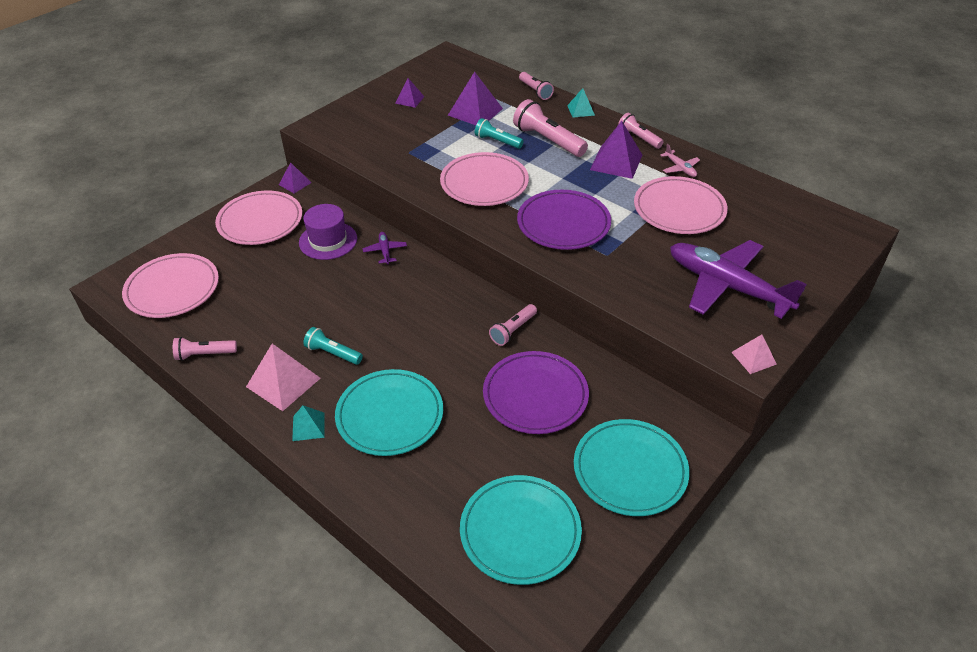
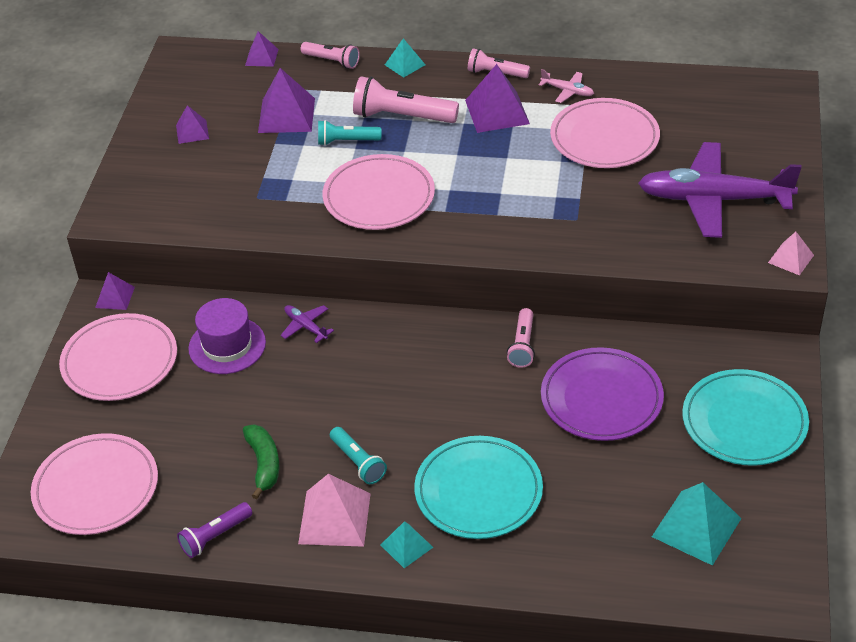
camera: 30 degrees left, 0 degrees up
(204, 354) = (215, 536): pink flashlight -> purple flashlight
(277, 324) = (264, 464): none -> green banana
(333, 353) = (358, 462): turquoise flashlight -> turquoise flashlight turned 120 degrees counterclockwise
(494, 73) = (261, 57): none -> purple pyramid
(520, 531) = (696, 527): turquoise plate -> turquoise pyramid
(563, 223) = (504, 205): purple plate -> none

